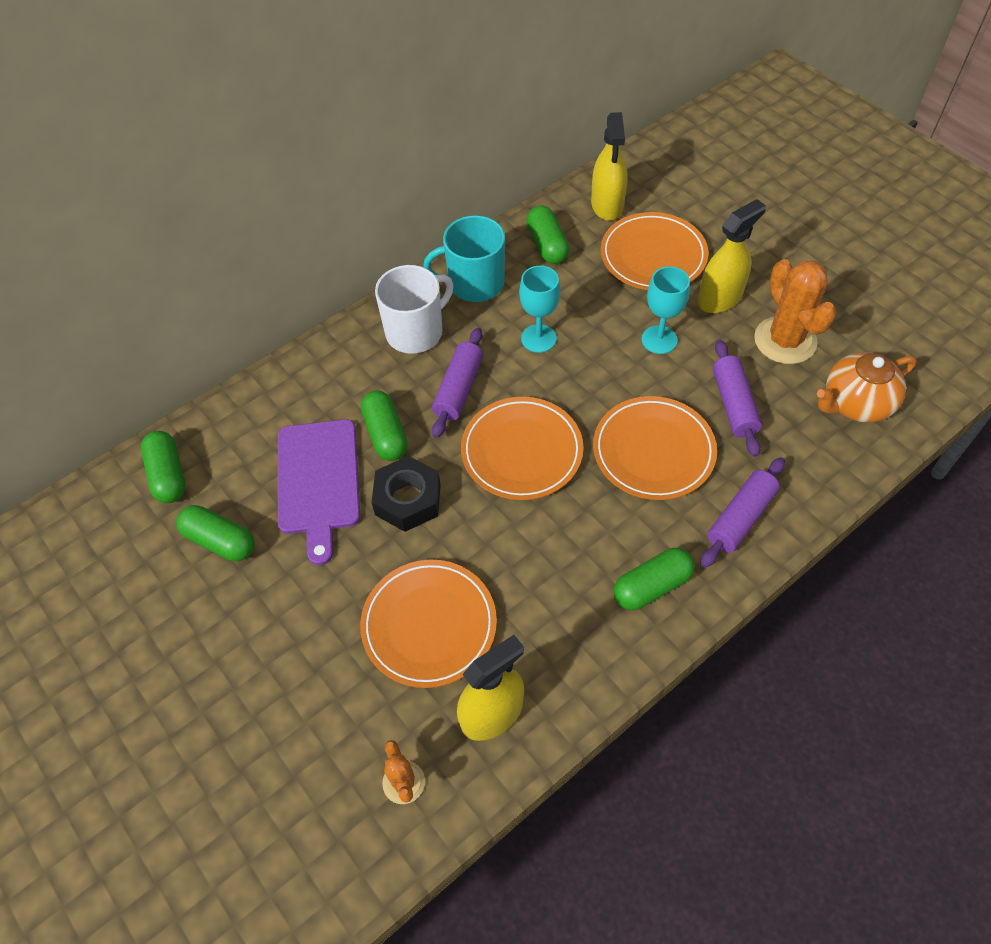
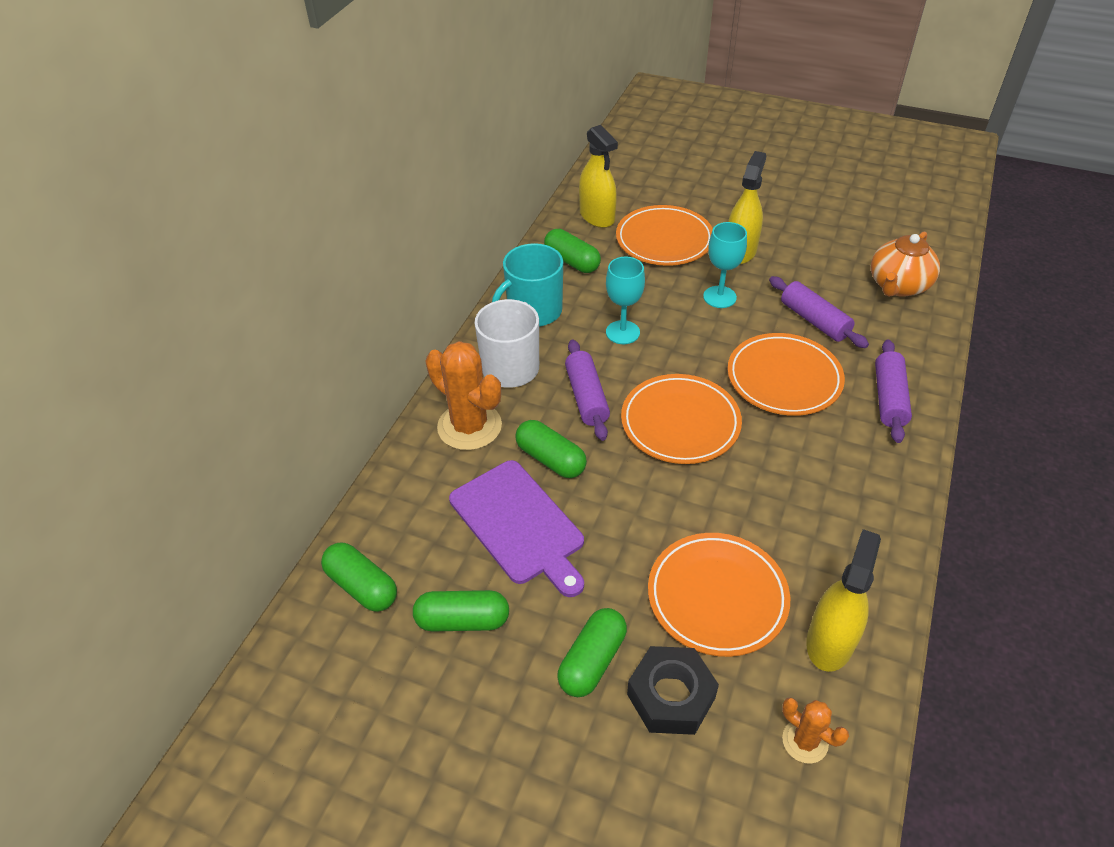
camera: 30 degrees left, 10 degrees down
(408, 499) = (614, 503): black nut -> black nut (671, 696)
(651, 586) = (868, 478): green capsule -> green capsule (592, 661)
(785, 340) = (812, 263): orange cactus -> orange cactus (469, 426)

